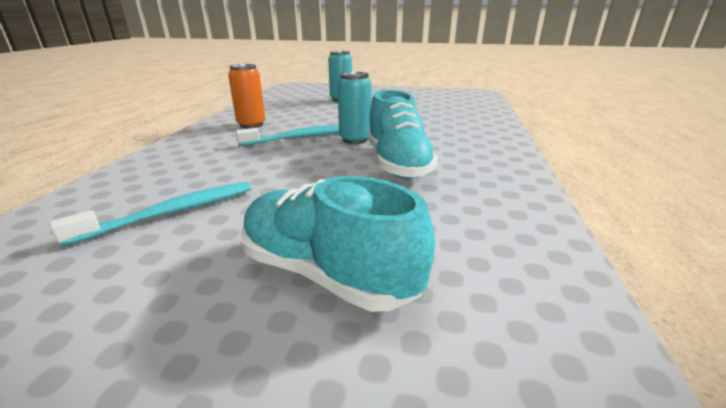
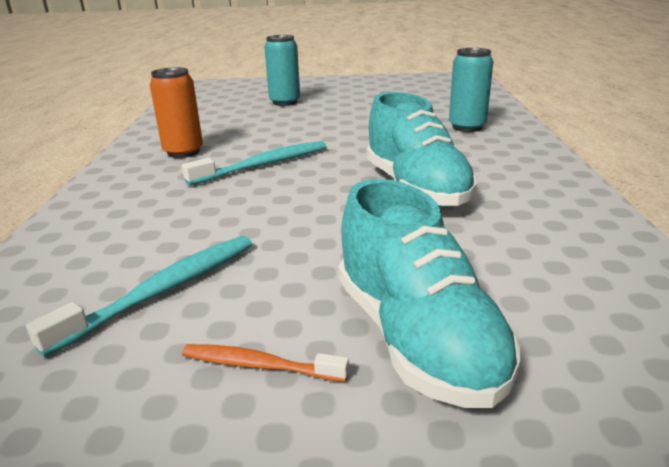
camera: 10 degrees left, 0 degrees up
(198, 275) = (259, 365): none -> orange toothbrush
(327, 273) = (416, 338): turquoise shoe -> turquoise shoe turned 135 degrees counterclockwise
(355, 140) = (341, 160): turquoise can -> turquoise can (467, 127)

